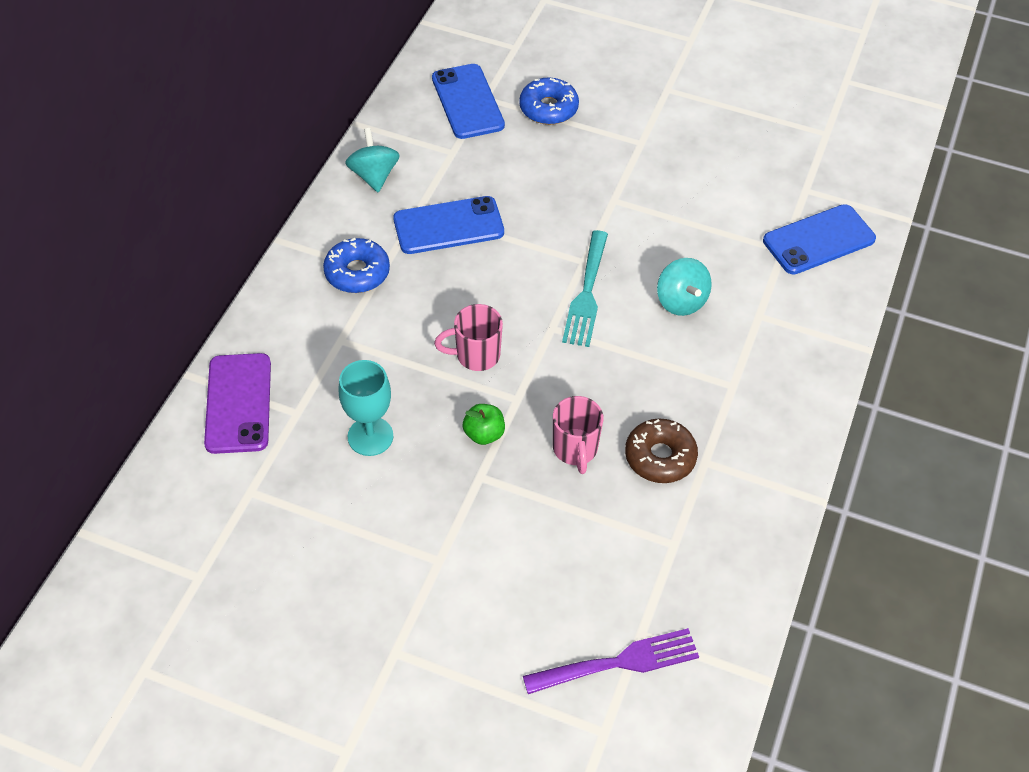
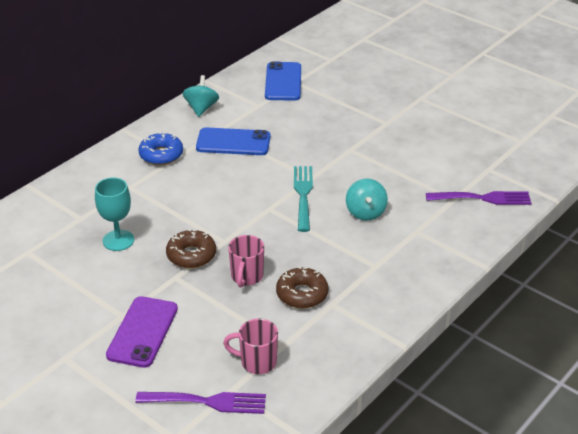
camera: 20 degrees right, 15 degrees down
(238, 403) = (48, 206): purple phone -> purple phone (143, 332)
(476, 355) = (211, 213): pink mug -> pink mug (257, 362)
(484, 434) = (191, 255): green apple -> brown donut
(548, 108) = (334, 94): blue donut -> none
(586, 293) = (303, 195): turquoise fork -> turquoise fork turned 150 degrees clockwise
(819, 240) = (483, 198): blue phone -> purple fork

